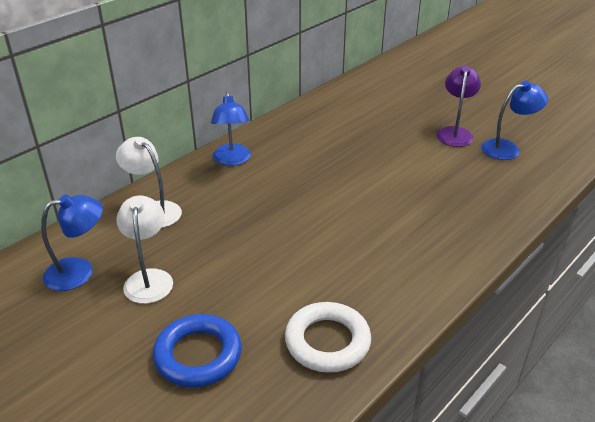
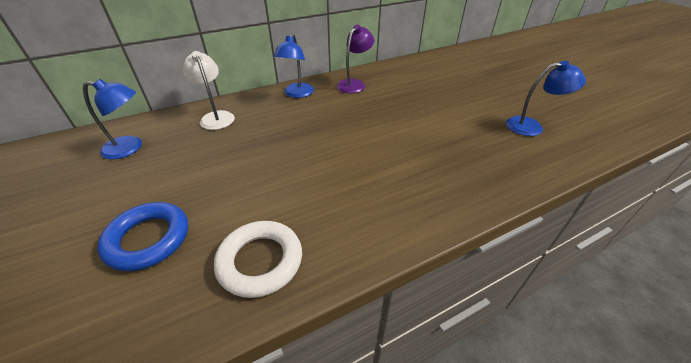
camera: 20 degrees right, 5 degrees up
(149, 278) = (170, 164): white lamp -> none
(455, 133) = (487, 106): purple lamp -> purple lamp (354, 84)

